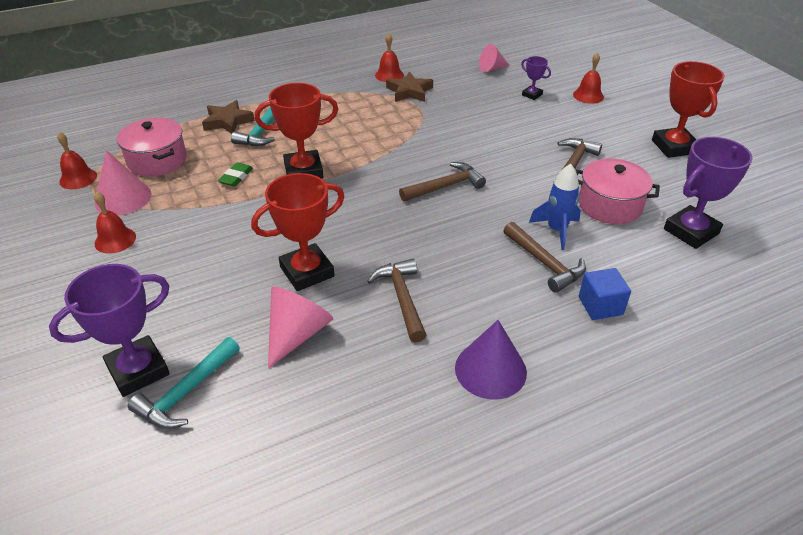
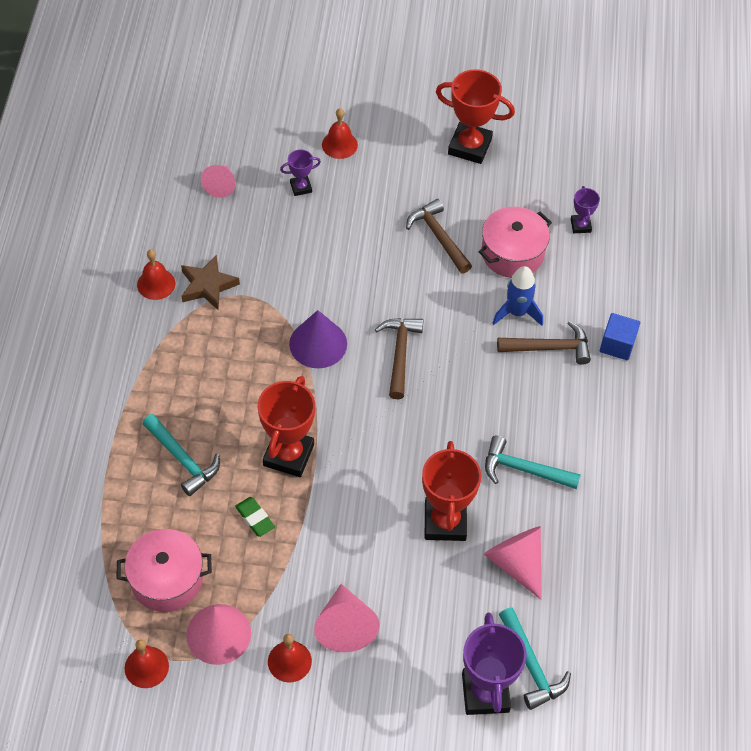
camera: 60 degrees left, 15 degrees up
(165, 256) = (345, 626): none -> pink cone
(227, 121) = (134, 483): brown star -> none
(402, 299) = (524, 470): brown hammer -> turquoise hammer
(490, 370) = (633, 455): purple cone -> purple cone (318, 343)
(690, 231) = (580, 225): purple trophy -> purple trophy, size x0.50

